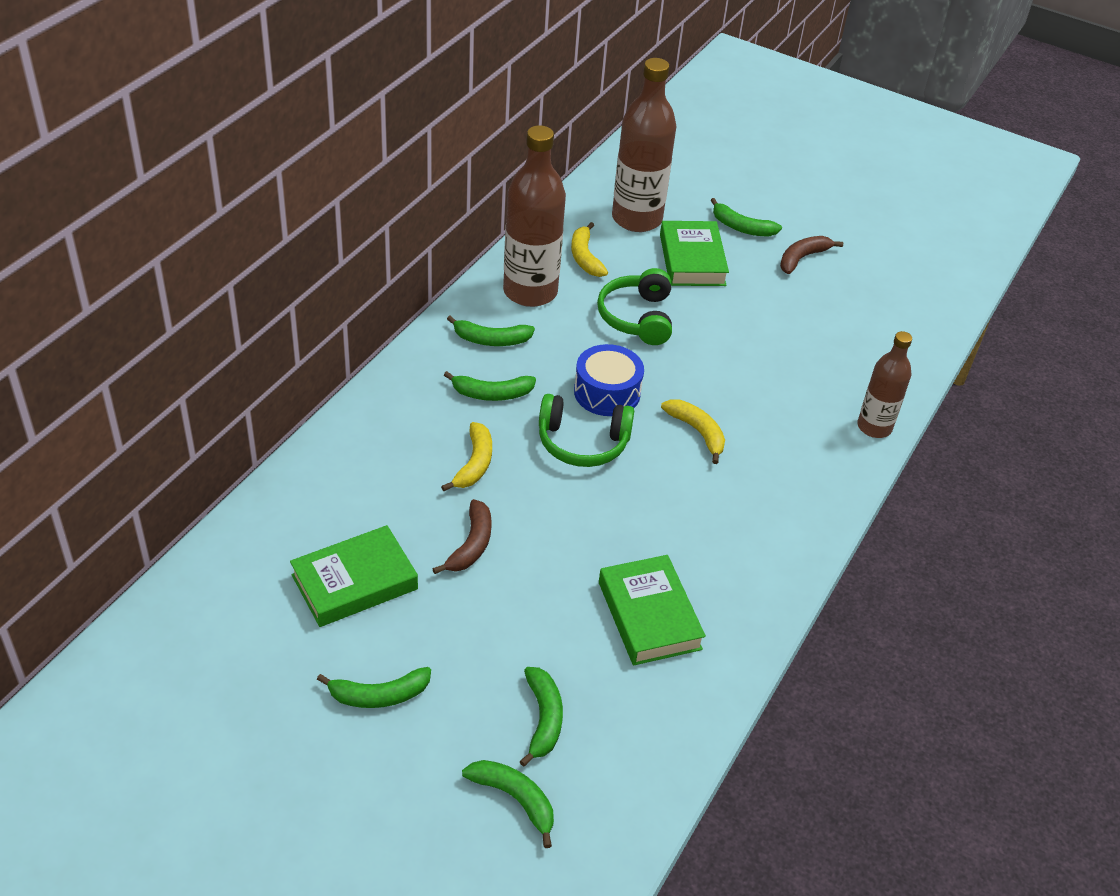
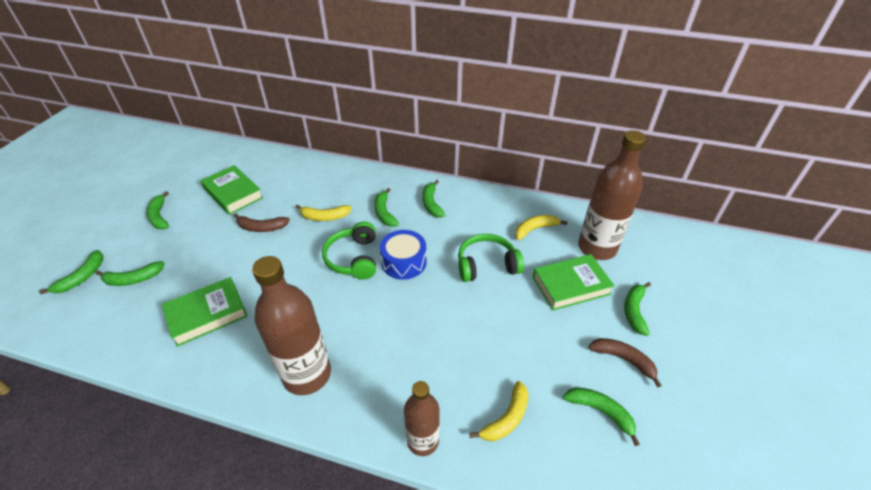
camera: 80 degrees right, 0 degrees up
(530, 292) = (484, 211): brown bottle -> brown bottle (307, 374)
(697, 432) = (380, 315): yellow banana -> yellow banana (506, 418)
(859, 295) = (600, 411): none -> green banana

